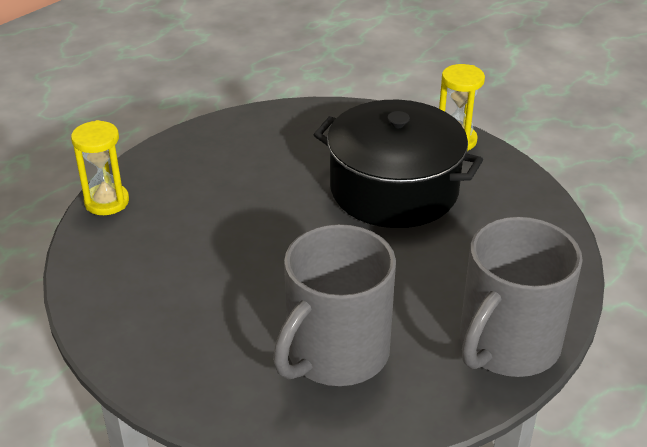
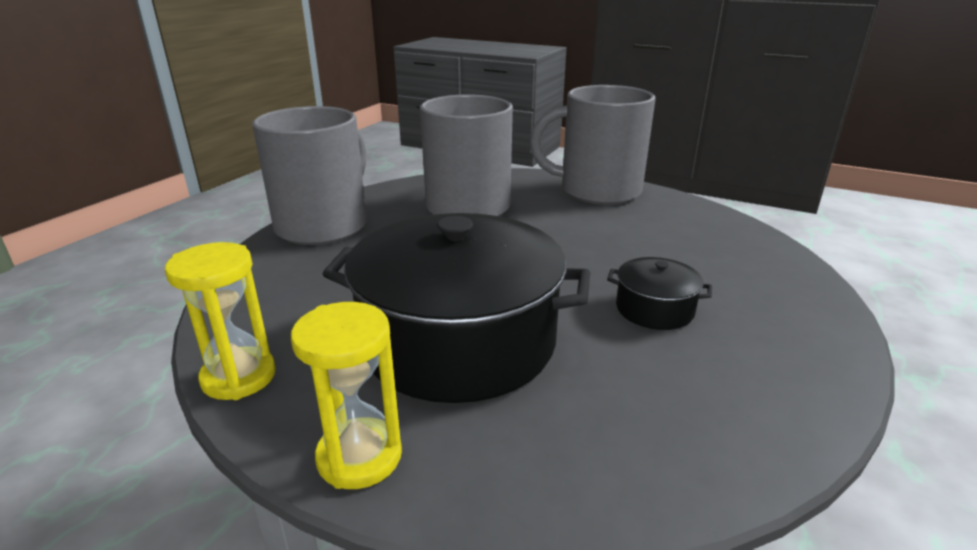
camera: 165 degrees right, 10 degrees down
(107, 202) = (798, 273): yellow hourglass -> yellow hourglass (239, 377)
(163, 358) = (597, 191): none -> grey mug
(248, 190) = (654, 309): none -> black pot

